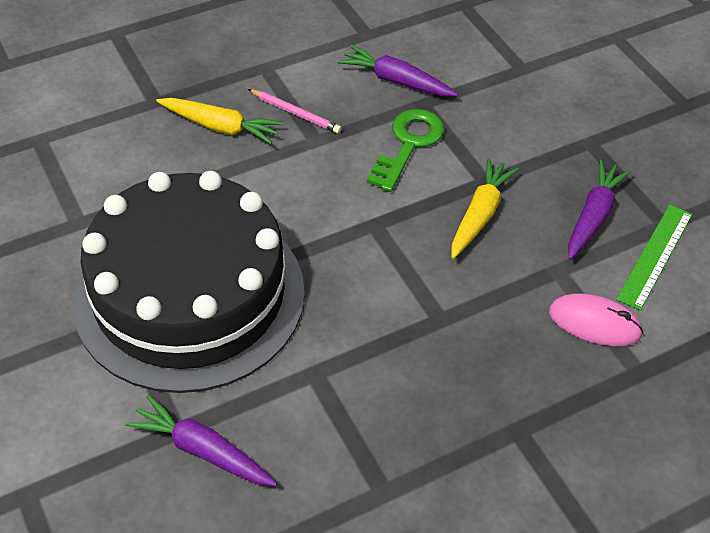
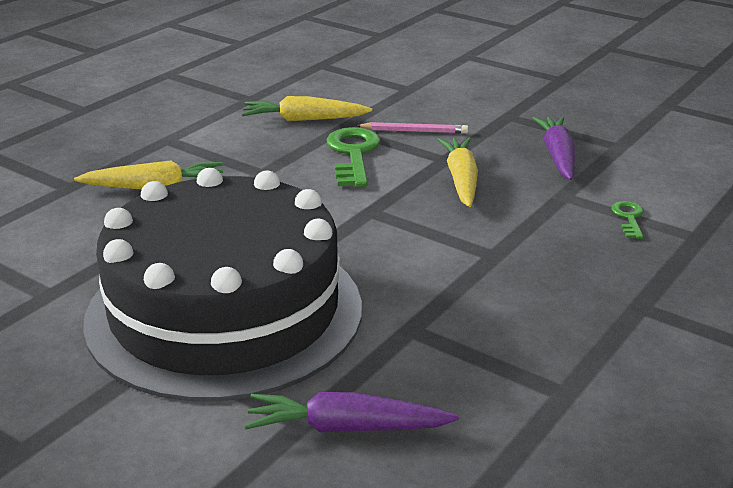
camera: 25 degrees left, 20 degrees down
(295, 113) = (225, 161): pink pencil -> pink pencil (414, 131)
(396, 81) = (304, 119): purple carrot -> yellow carrot
(594, 323) = (629, 218): pink mouse -> green key
(655, 256) = (632, 165): green ruler -> none

